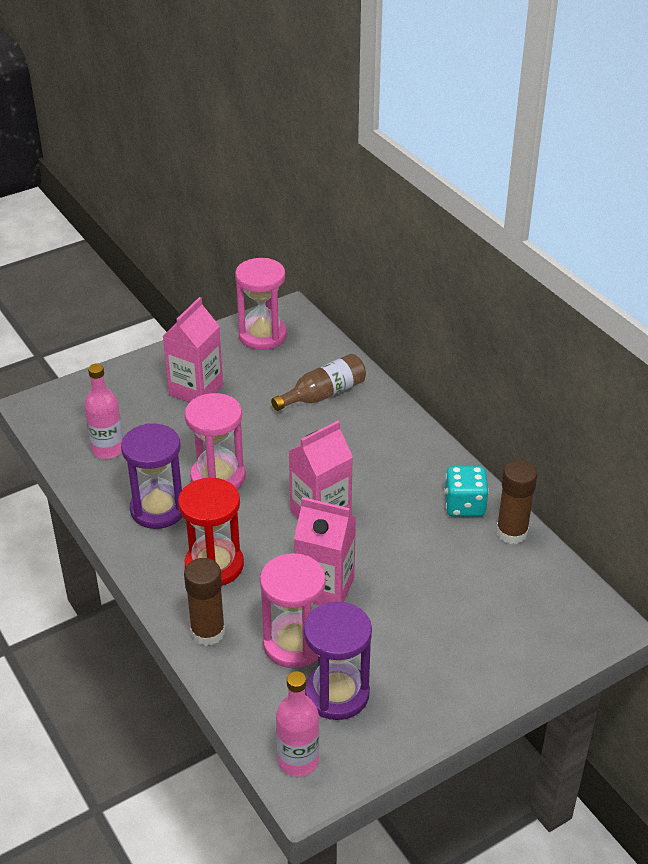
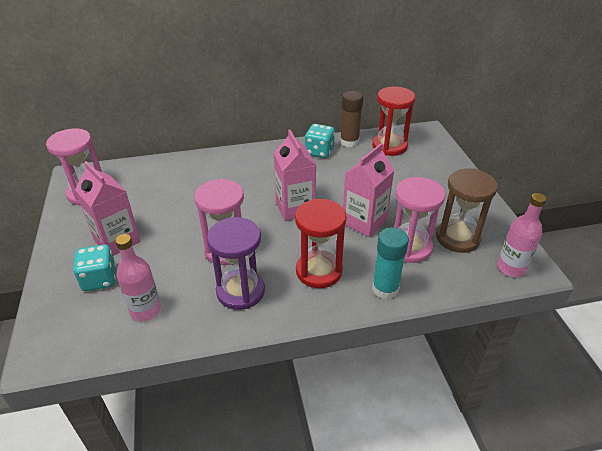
camera: 70 degrees left, 0 degrees up
(137, 401) = (99, 279): none -> turquoise dice
(208, 632) = (385, 289): brown glue stick -> turquoise glue stick
(323, 394) = (178, 180): brown bottle -> none
(337, 694) = (457, 238): purple hourglass -> brown hourglass
(529, 582) = (389, 146): none -> red hourglass

